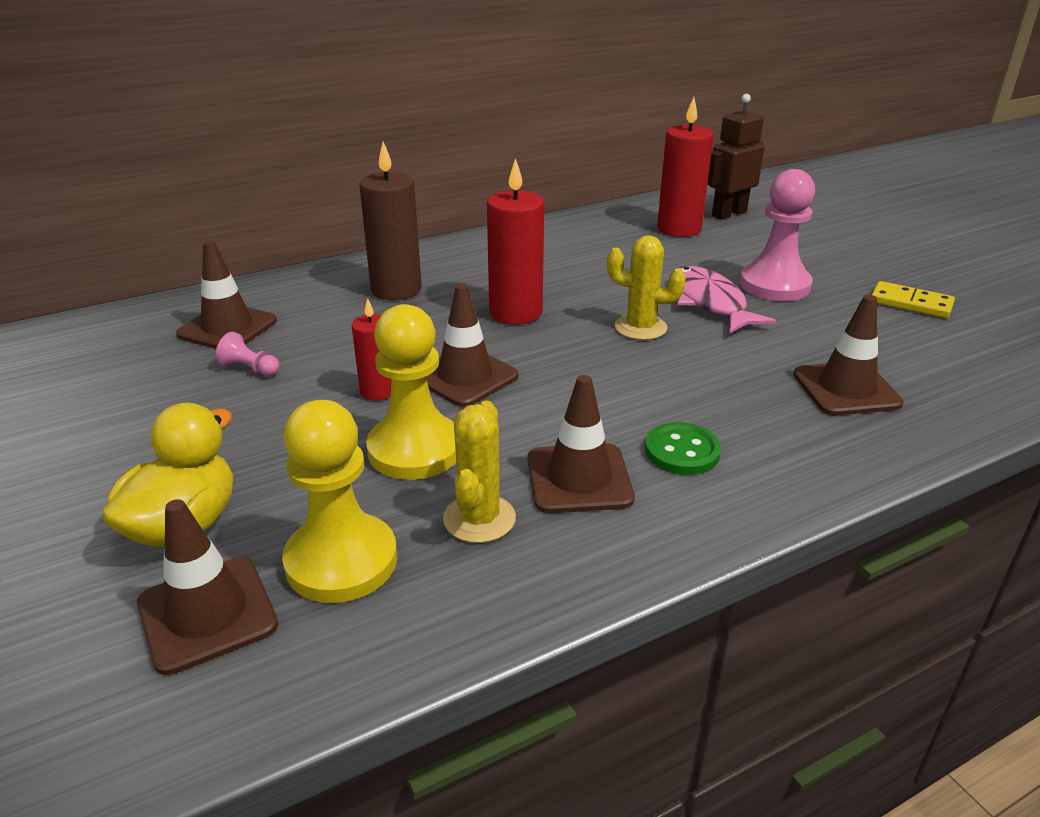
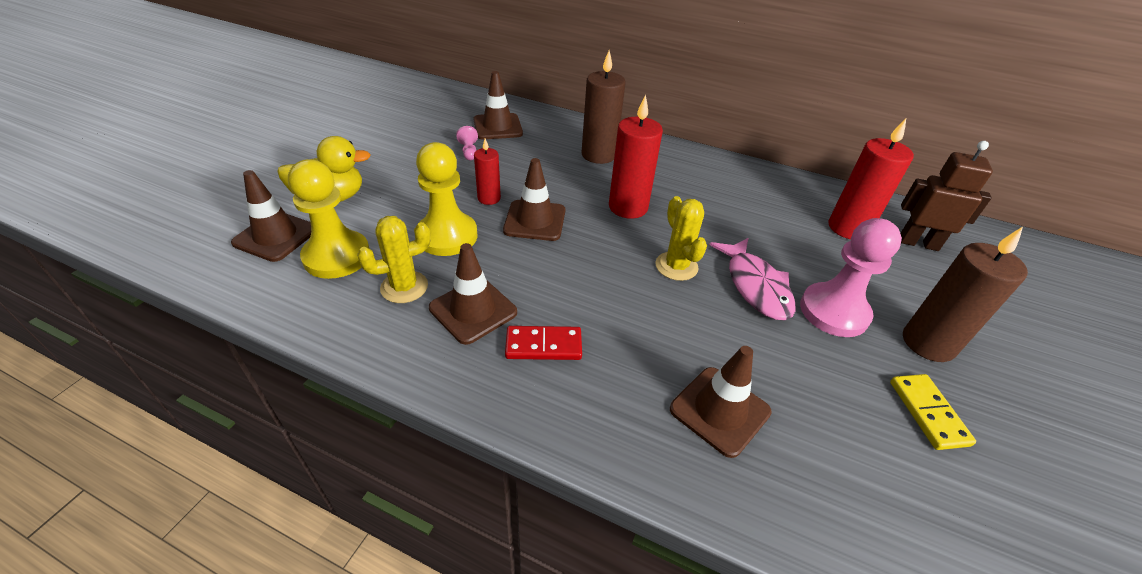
camera: 50 degrees right, 10 degrees up
(682, 451) = (543, 345): green button -> red domino
(709, 303) = (755, 286): pink fish -> pink fish turned 135 degrees clockwise
(842, 267) = (928, 343): none -> brown candle

